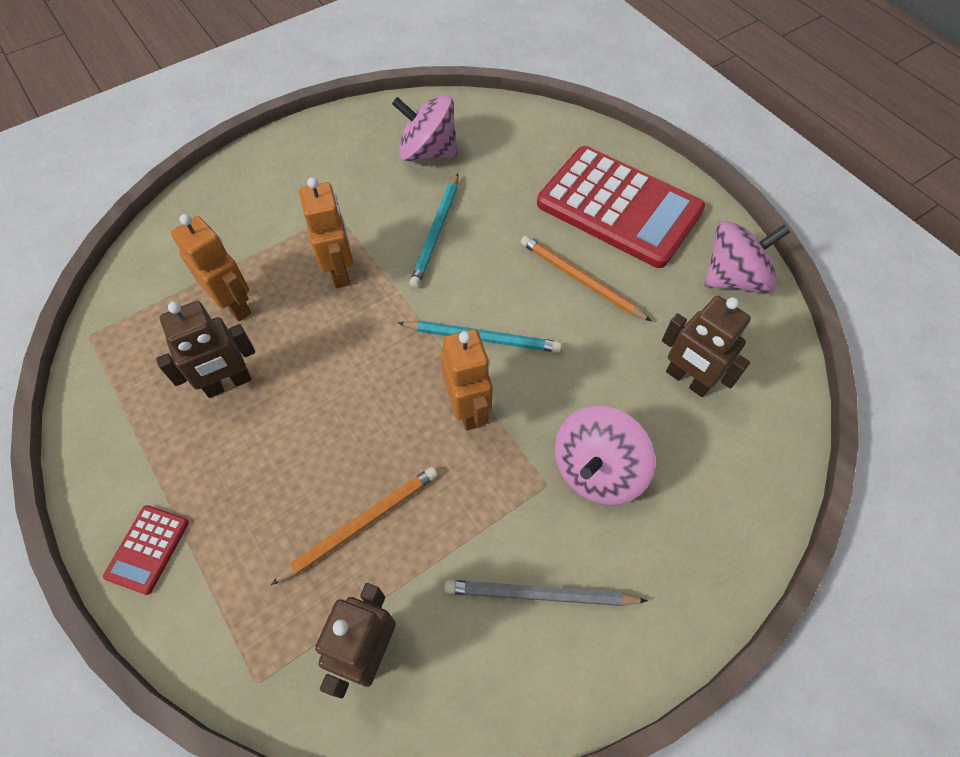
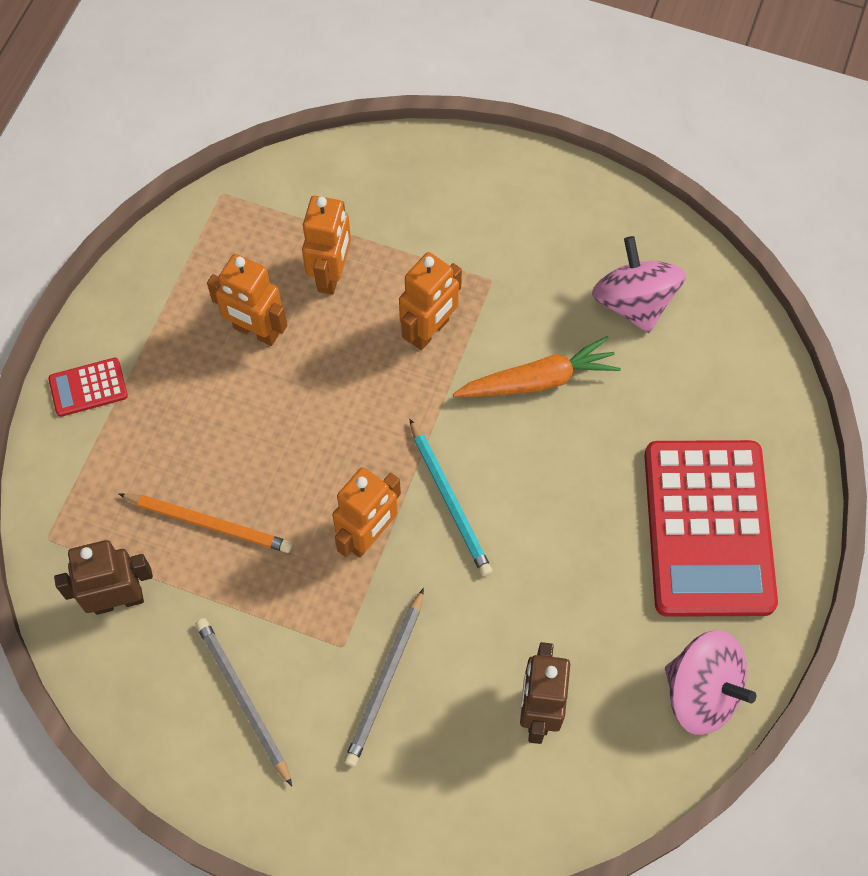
camera: 55 degrees right, 5 degrees up
(228, 384) = (256, 331): brown robot -> orange robot
(436, 232) = (538, 380): turquoise pencil -> orange carrot
(580, 280) = (583, 546): orange pencil -> none
(597, 470) = (386, 680): pink spinning top -> grey pencil

